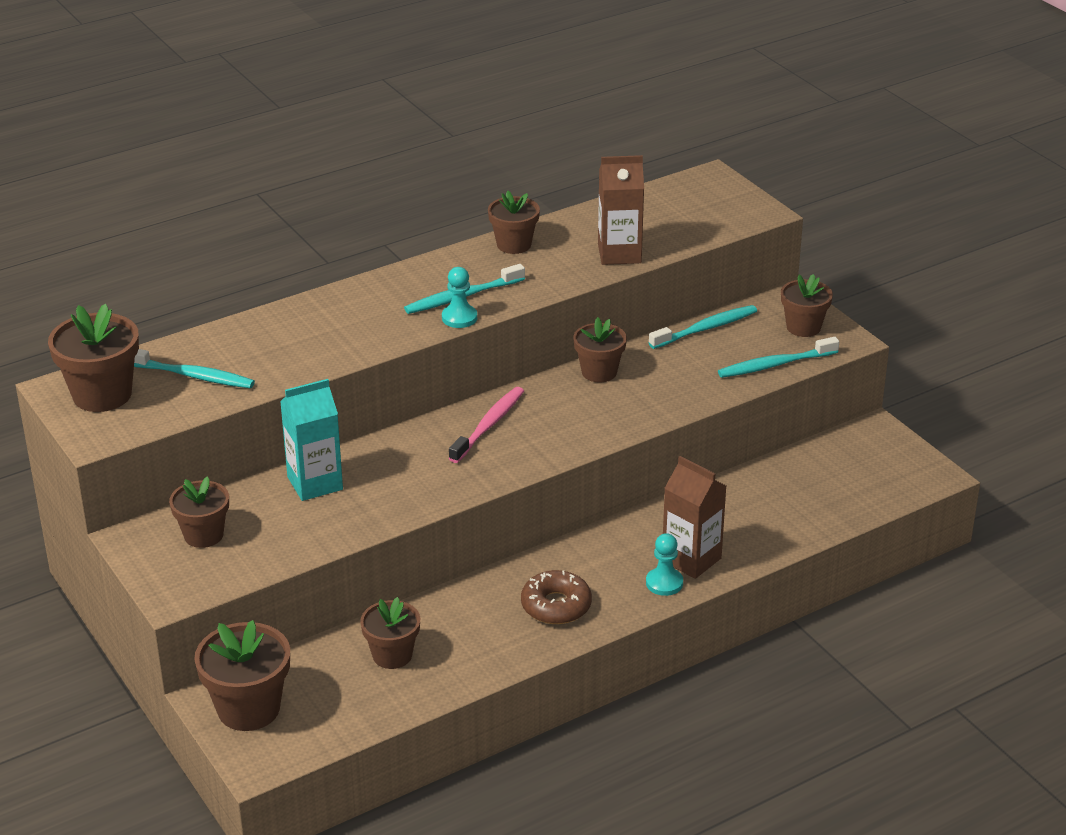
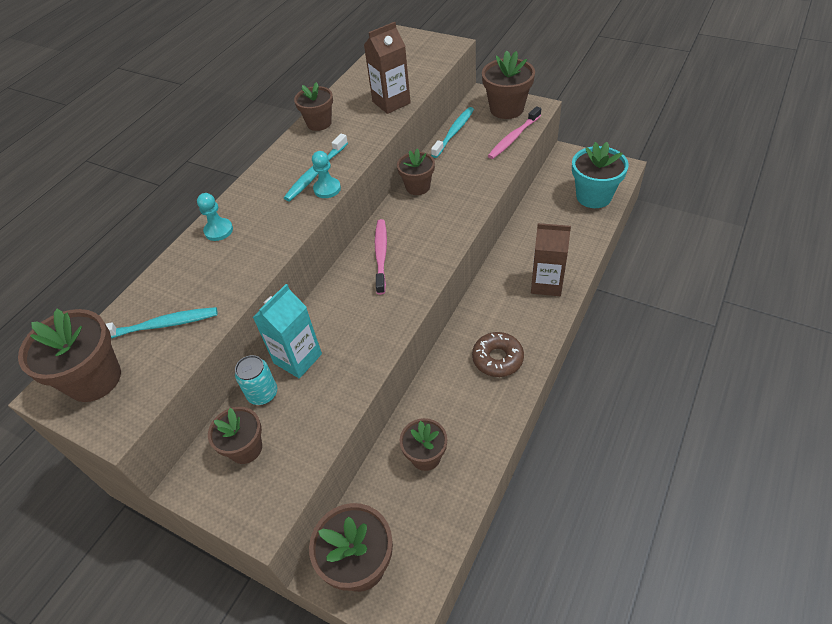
camera: 25 degrees left, 15 degrees up
(255, 498) = (262, 393): none -> turquoise can
(664, 583) = (546, 308): turquoise pawn -> turquoise pawn (218, 230)
(775, 365) = (513, 138): turquoise toothbrush -> pink toothbrush
(803, 327) = (506, 109): brown flower pot -> brown flower pot, size x1.53
(857, 492) = (593, 196): none -> turquoise flower pot

